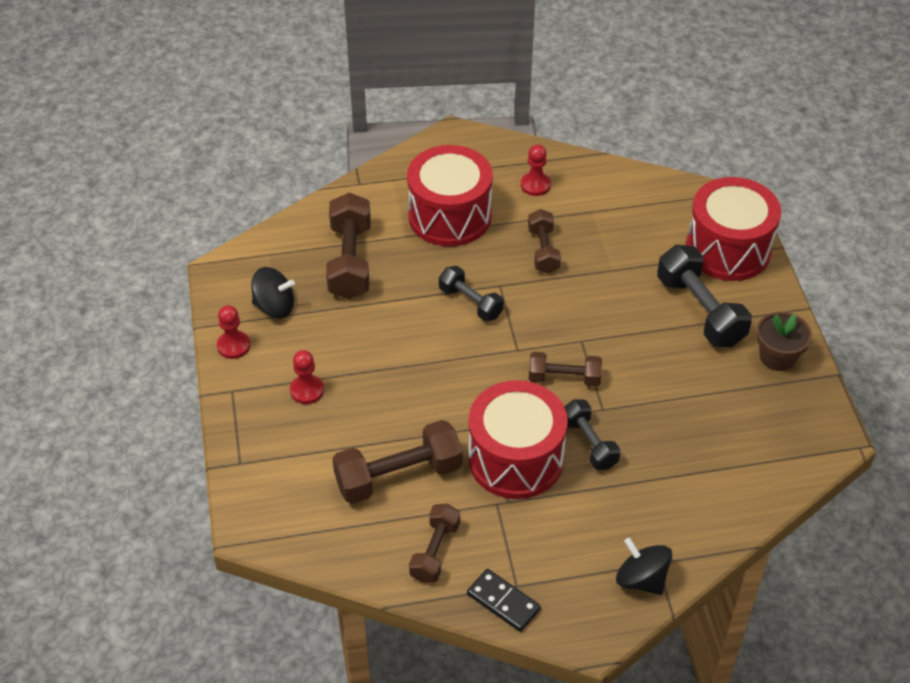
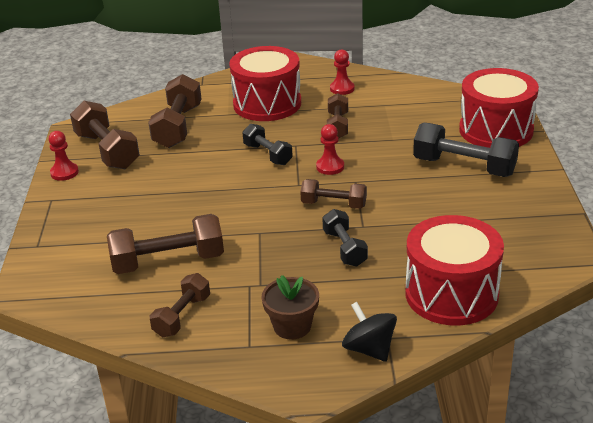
camera: 10 degrees right, 15 degrees down
(274, 306) = (107, 151): black spinning top -> brown dumbbell
(307, 390) = (112, 202): red pawn -> red pawn (330, 167)
(503, 602) = (233, 357): black domino -> none
(515, 459) = (275, 255): red drum -> red drum (451, 294)
(700, 311) = (464, 167): black dumbbell -> black dumbbell turned 45 degrees counterclockwise
(777, 357) = (528, 199): brown flower pot -> brown flower pot (292, 326)

